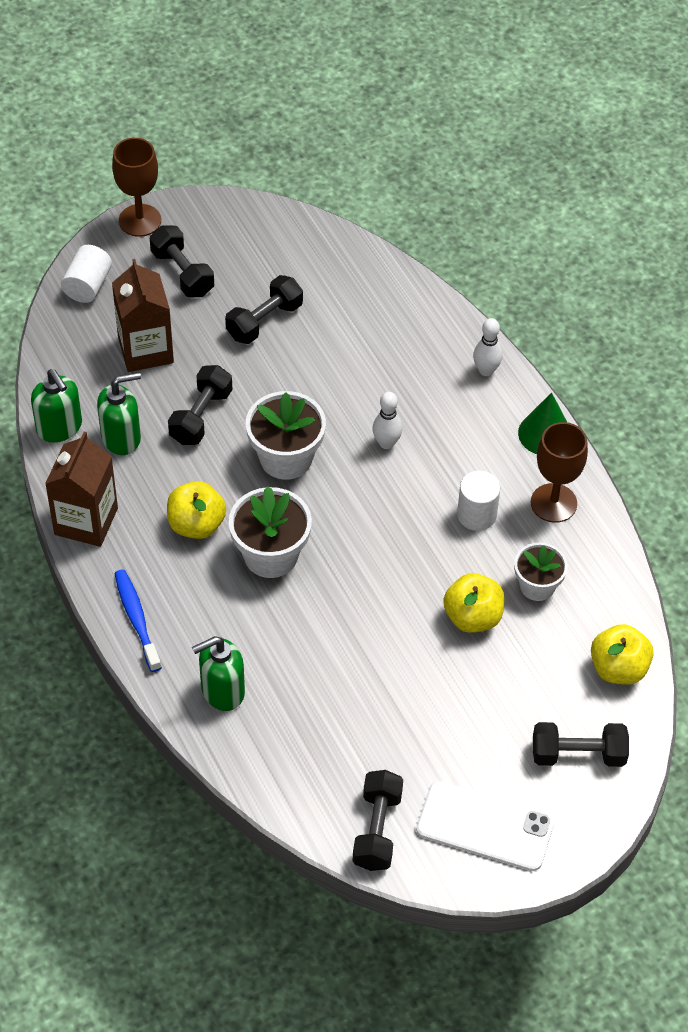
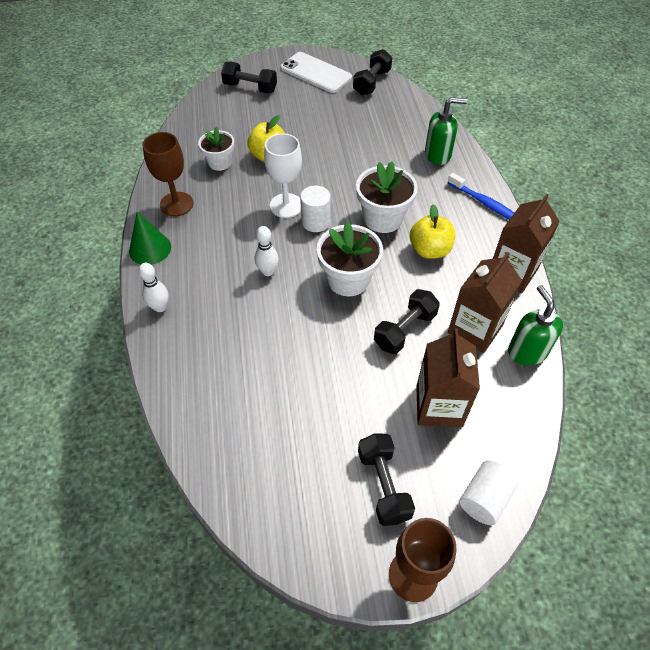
camera: 160 degrees left, 0 degrees up
(121, 438) = (475, 329): green soap dispenser -> brown carton
(136, 619) = (484, 203): blue toothbrush -> blue toothbrush turned 45 degrees counterclockwise
(264, 321) = (321, 405): black dumbbell -> none
(408, 540) = (286, 205): none -> white goblet
(476, 515) = (232, 209): white cylinder -> white cylinder (315, 222)
(618, 668) = (202, 115): yellow apple -> none

